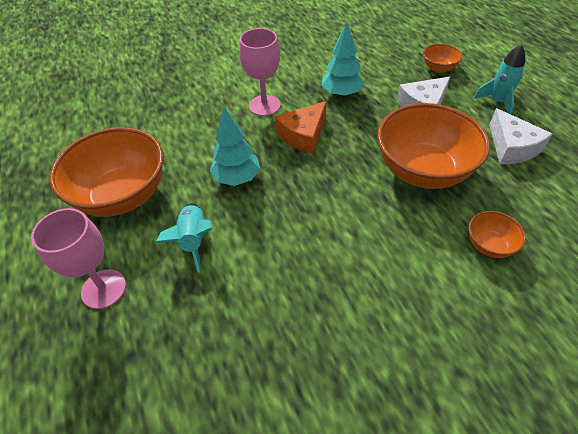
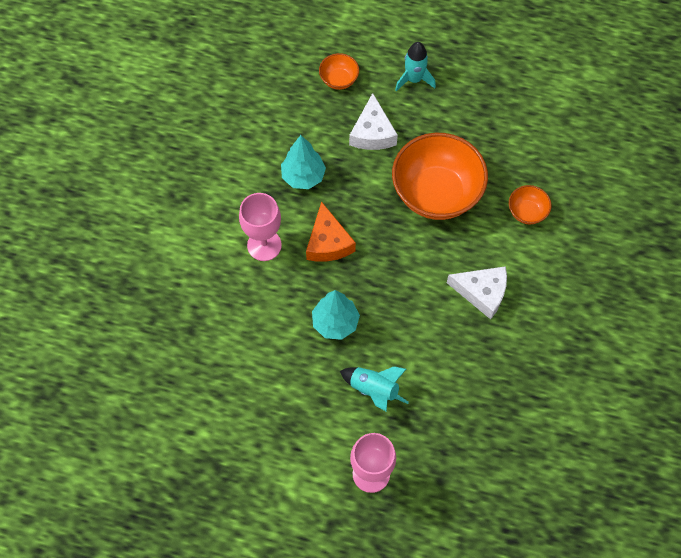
camera: 55 degrees left, 15 degrees up
(122, 195) = (283, 417): orange bowl -> none
(512, 147) = (464, 117): white cheese -> white cheese (482, 292)

